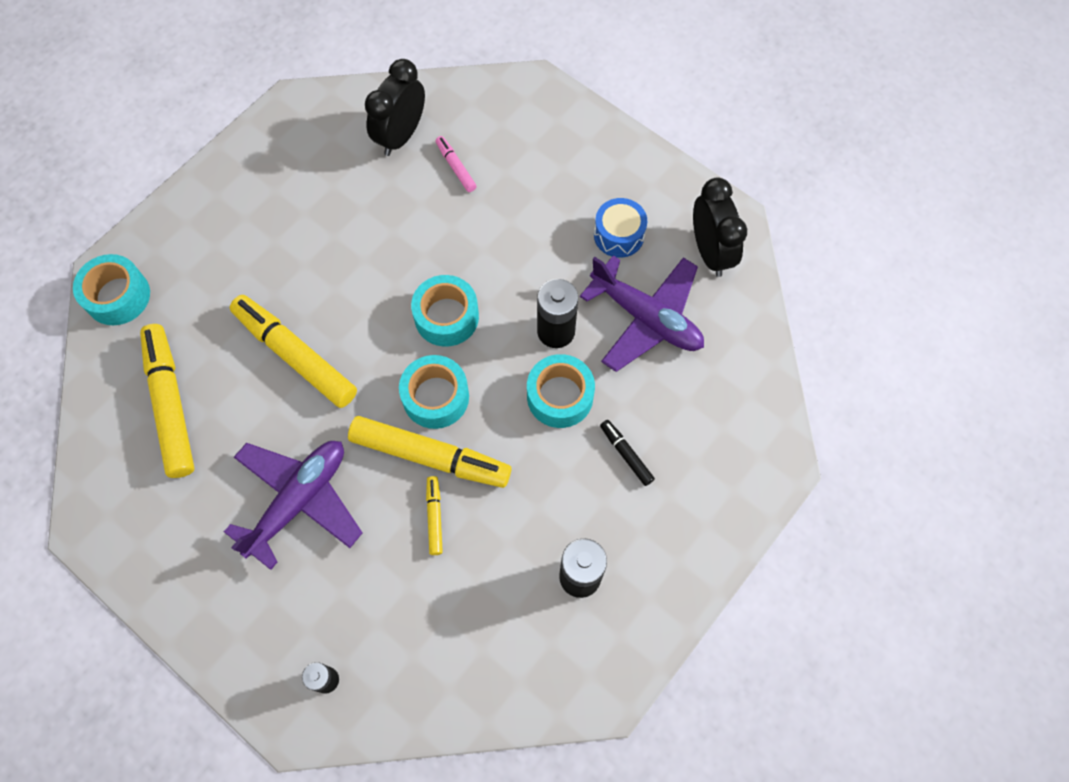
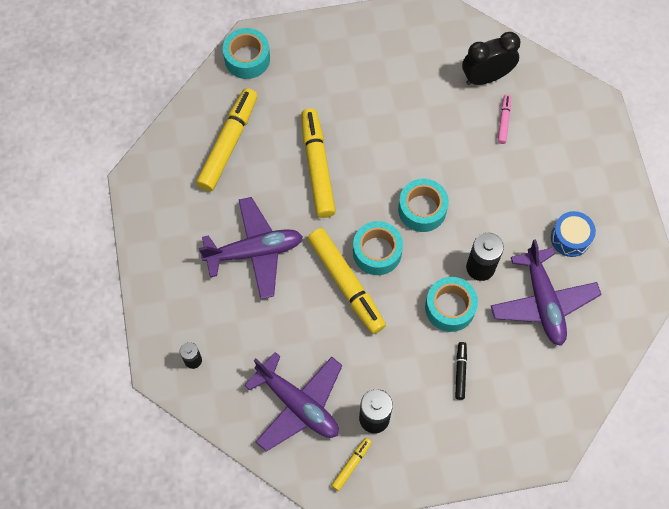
camera: 40 degrees right, 0 degrees up
(434, 517) = (320, 319): yellow marker -> yellow marker (351, 465)
(486, 630) = (298, 404): none -> purple plane
(710, 252) = (620, 292): black clock -> none

